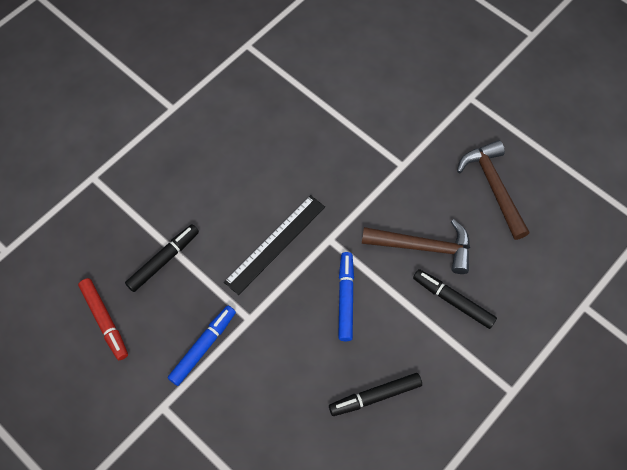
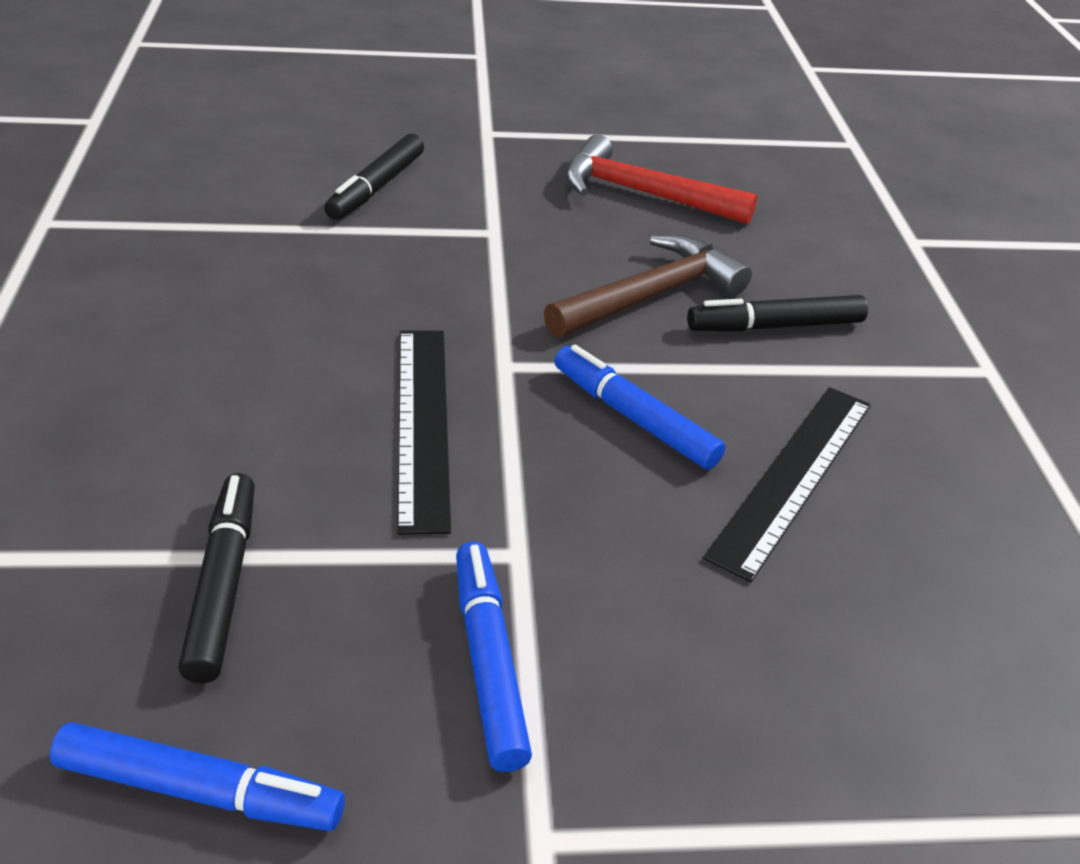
camera: 50 degrees left, 25 degrees down
(105, 321) = (200, 791): red marker -> blue marker
(368, 367) = (793, 476): none -> black ruler
(375, 396) = (856, 504): black marker -> black marker (376, 187)
(493, 187) = (643, 194): brown hammer -> red hammer

